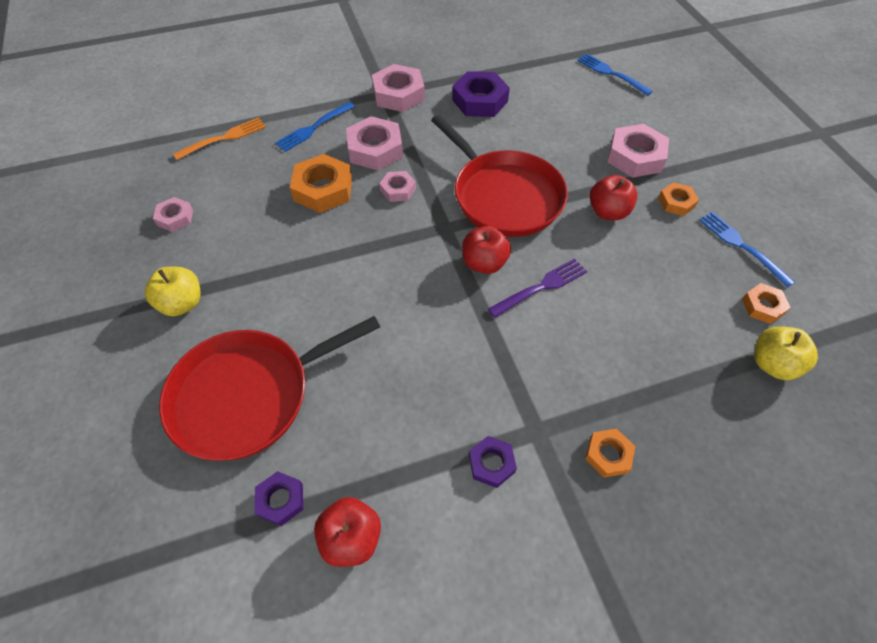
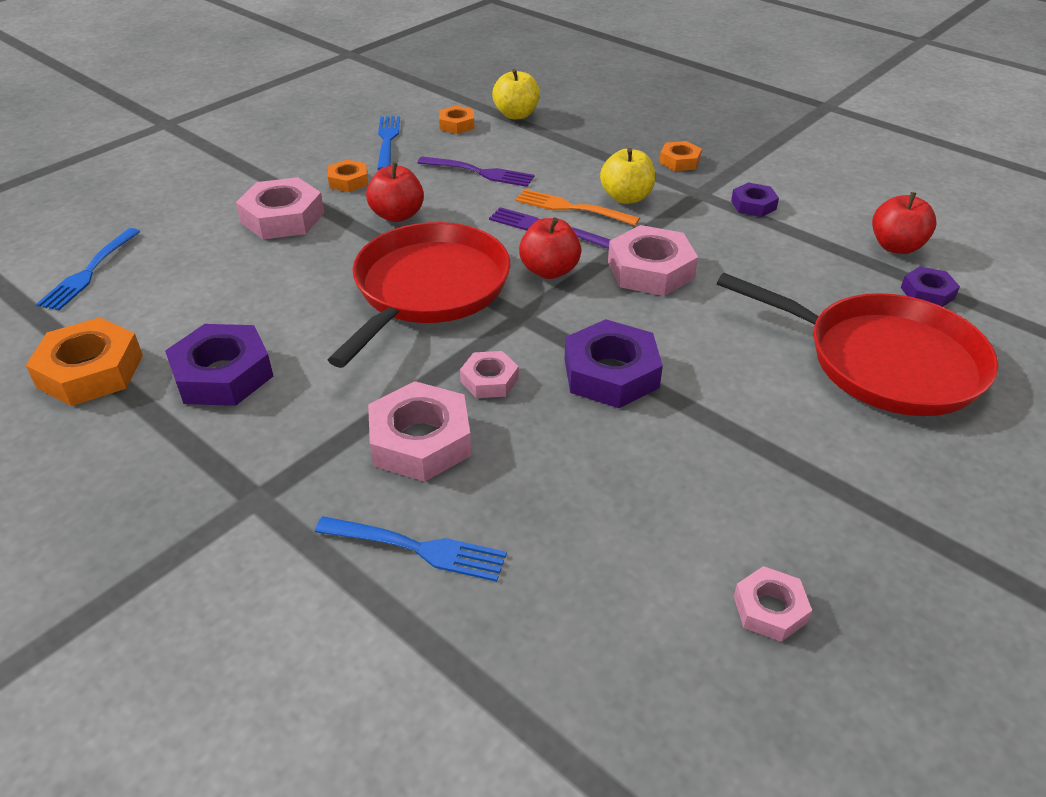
camera: 120 degrees left, 15 degrees down
(182, 303) = (871, 488): yellow apple -> yellow apple (626, 197)
(223, 138) = (541, 679): orange fork -> orange fork (572, 208)
(323, 189) = (552, 456): orange nut -> orange nut (91, 371)
(361, 242) = (611, 373): none -> purple nut
(398, 94) = (250, 477): pink nut -> pink nut (650, 270)
(656, 284) = (479, 172): none -> purple fork
(742, 246) = (387, 141): blue fork -> blue fork turned 150 degrees clockwise

